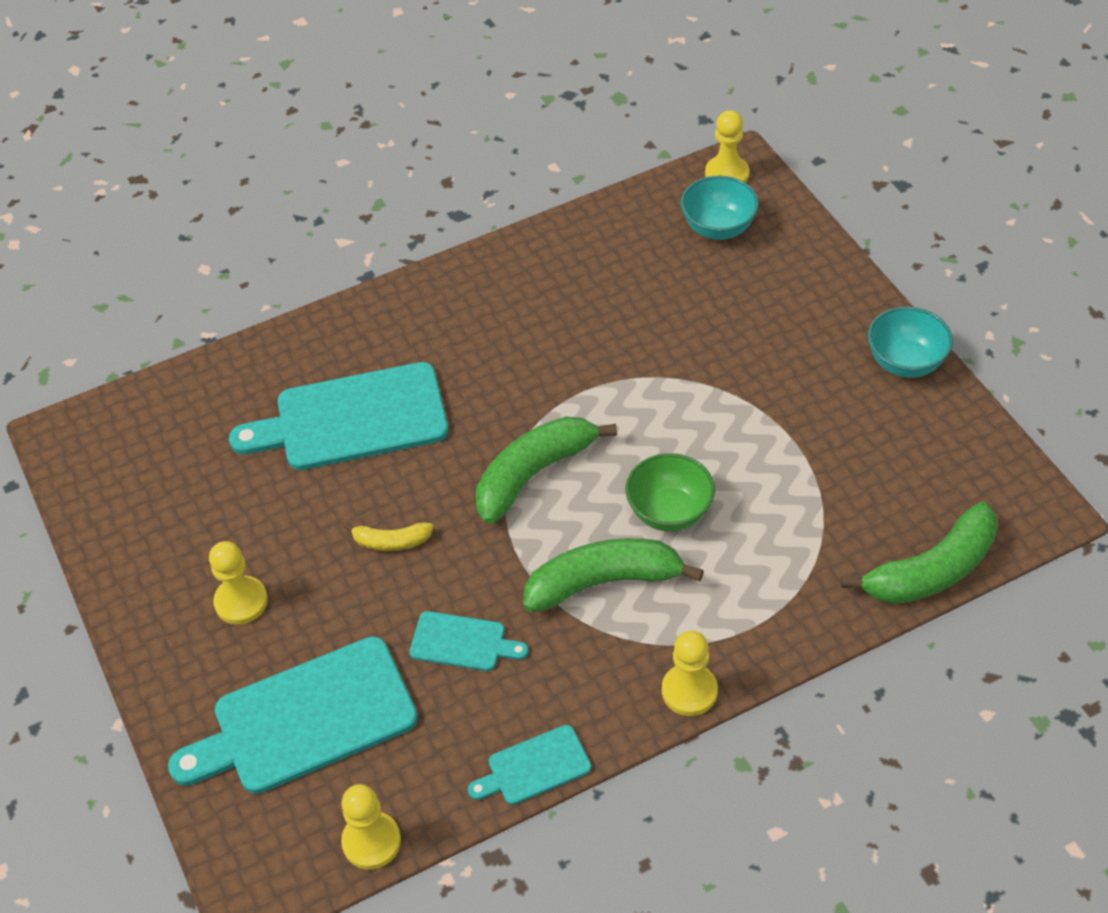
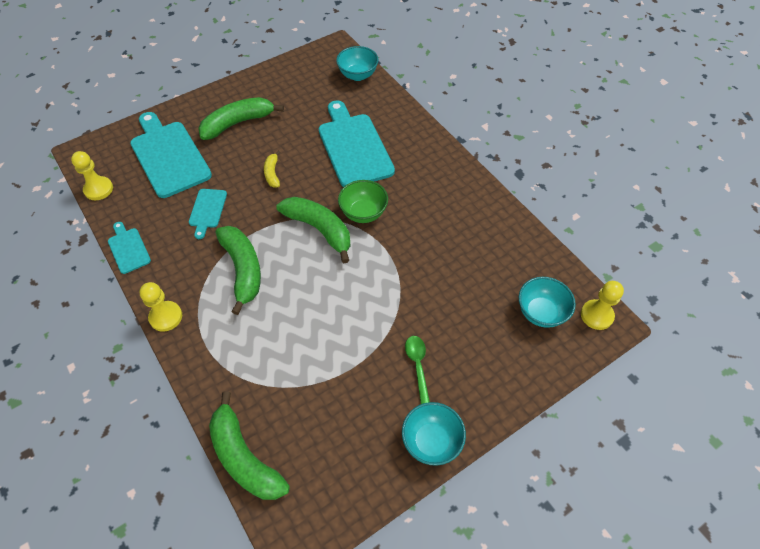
camera: 80 degrees right, 5 degrees up
(160, 404) = (358, 75): none -> turquoise bowl
(241, 602) = (238, 123): yellow pawn -> green banana
(669, 512) = (293, 299): green bowl -> green bowl (363, 213)
(795, 367) = (418, 366): none -> green spoon

